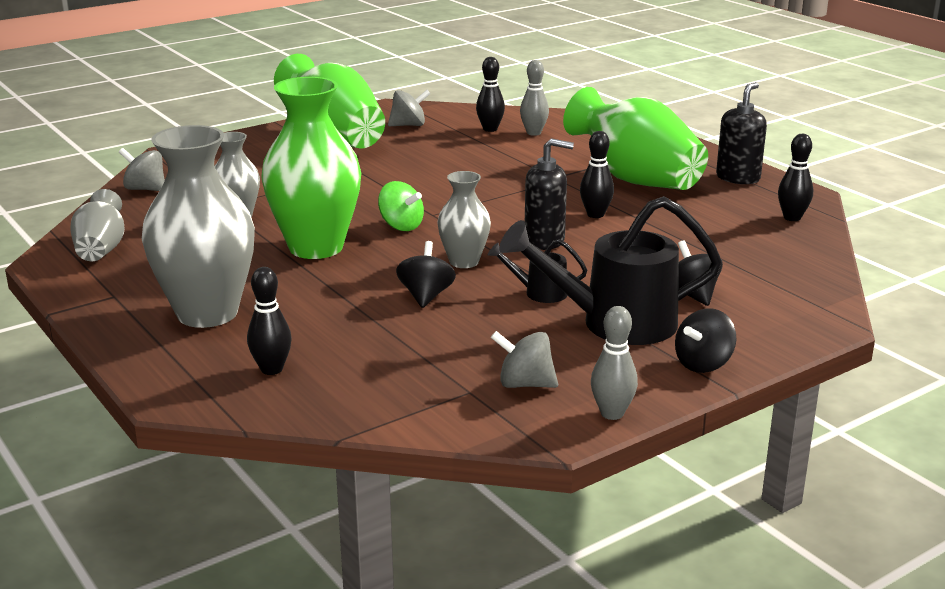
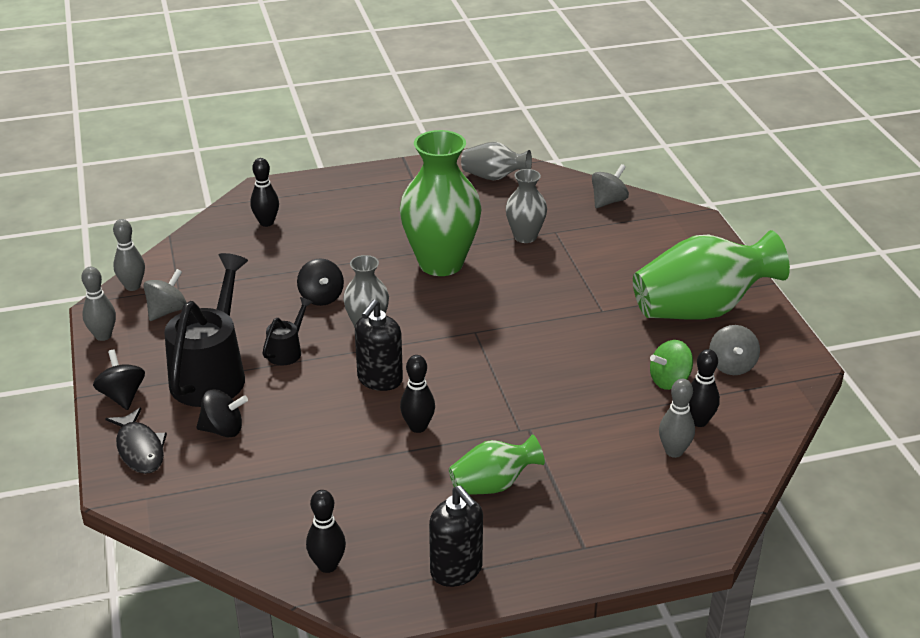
camera: 110 degrees right, 10 degrees up
(207, 313) = (361, 208): grey vase -> none
(401, 226) = (458, 310): green spinning top -> green spinning top (669, 381)
(426, 296) = (321, 297): black spinning top -> black spinning top turned 45 degrees clockwise
(490, 427) = (132, 286): none -> grey bowling pin
(635, 179) = (493, 485): green vase -> green vase, size x0.53
(767, 329) = (139, 449): none -> black fish

